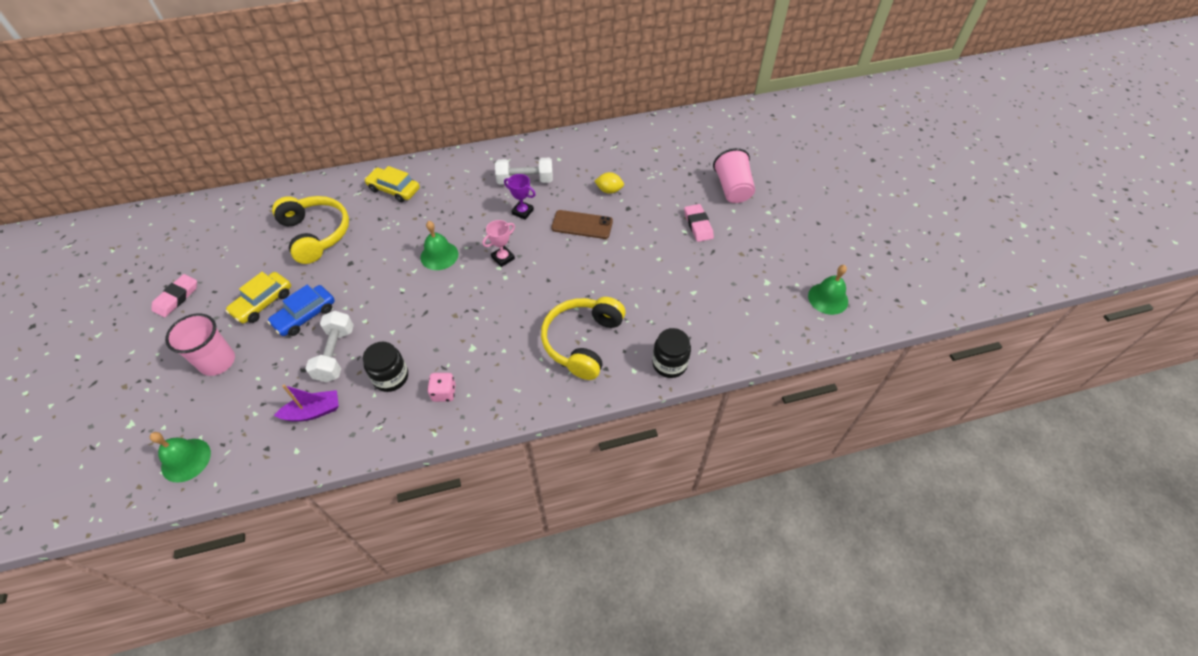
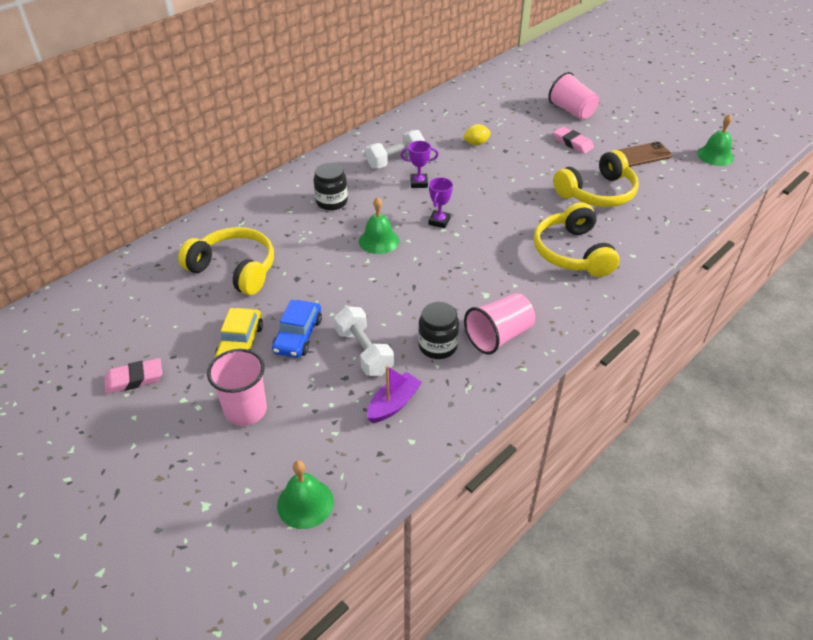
camera: 30 degrees left, 10 degrees down
(176, 298) = (134, 379): pink eraser -> pink eraser turned 75 degrees clockwise
(394, 189) = (276, 208): yellow car -> none
(444, 393) = (498, 336): pink dice -> pink cup
(503, 258) = (439, 221): pink trophy -> purple trophy
(582, 225) = (480, 174): brown phone -> brown phone (641, 155)
(667, 289) = (597, 193): none -> yellow headphones
(669, 364) = (654, 240): black jar -> black jar (331, 202)

